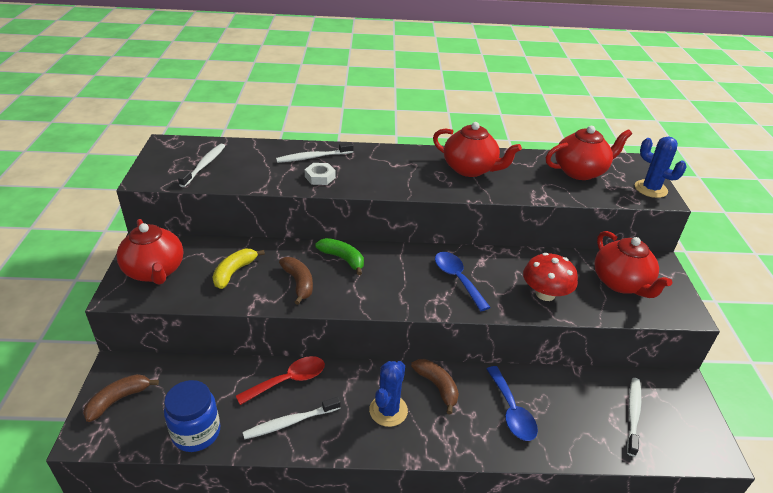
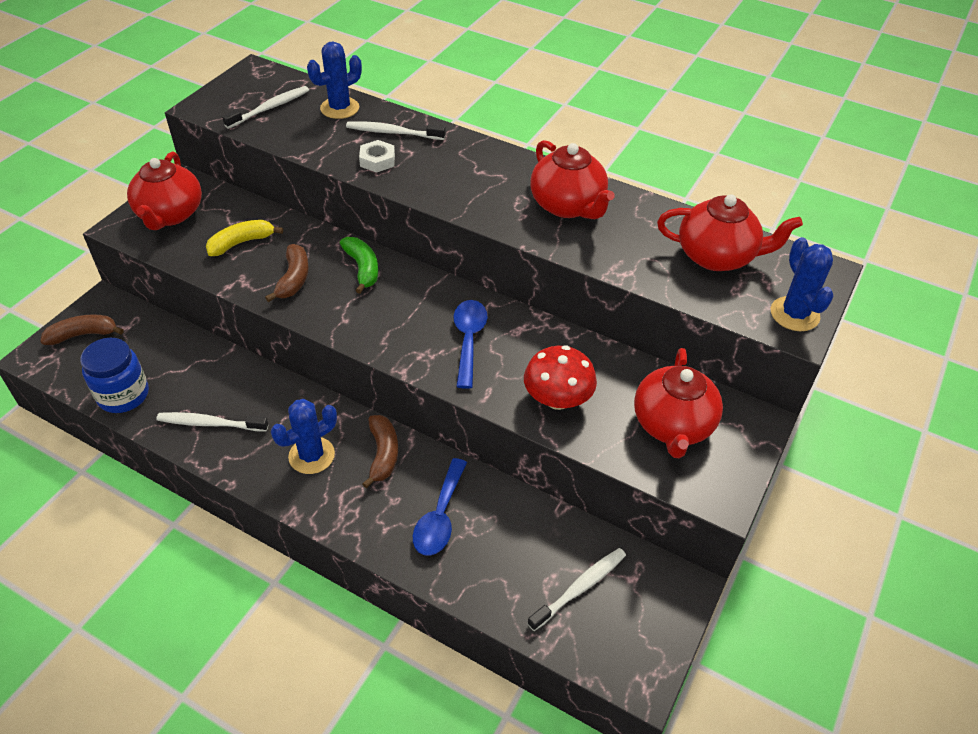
camera: 30 degrees right, 10 degrees up
(258, 152) = (339, 108): none -> blue cactus
(288, 381) = (241, 381): red spoon -> none

